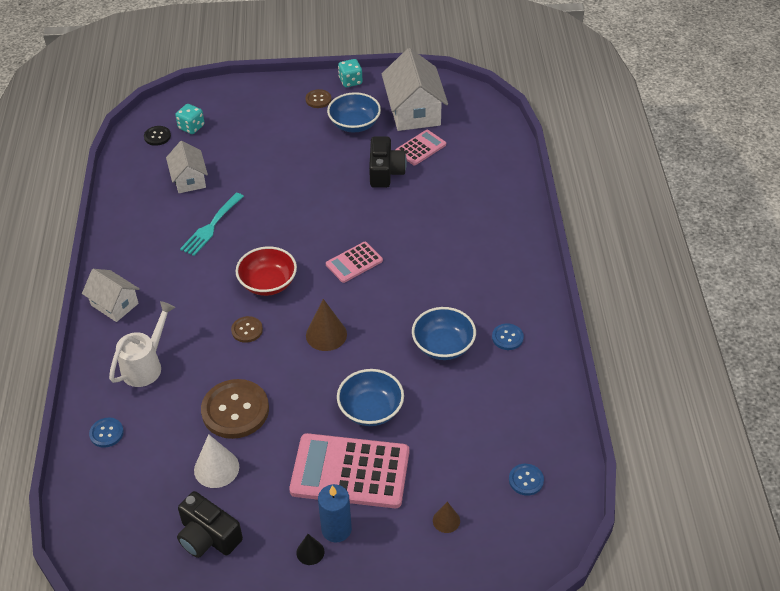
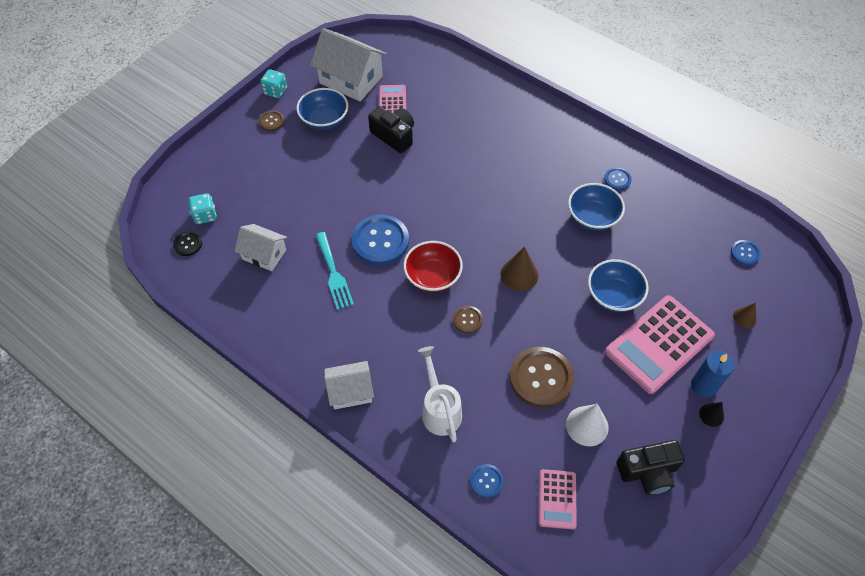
camera: 50 degrees left, 10 degrees up
(270, 232) = (380, 241): none -> blue button
(354, 262) = (465, 213): pink calculator -> pink calculator (557, 499)

